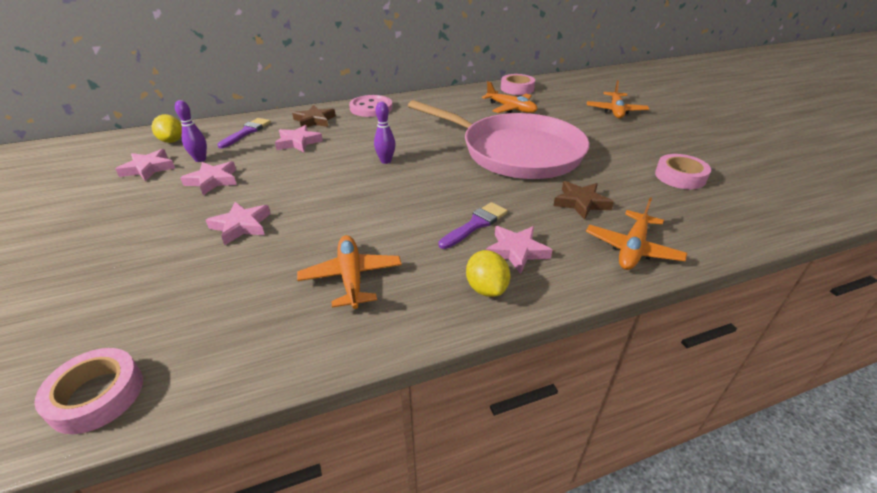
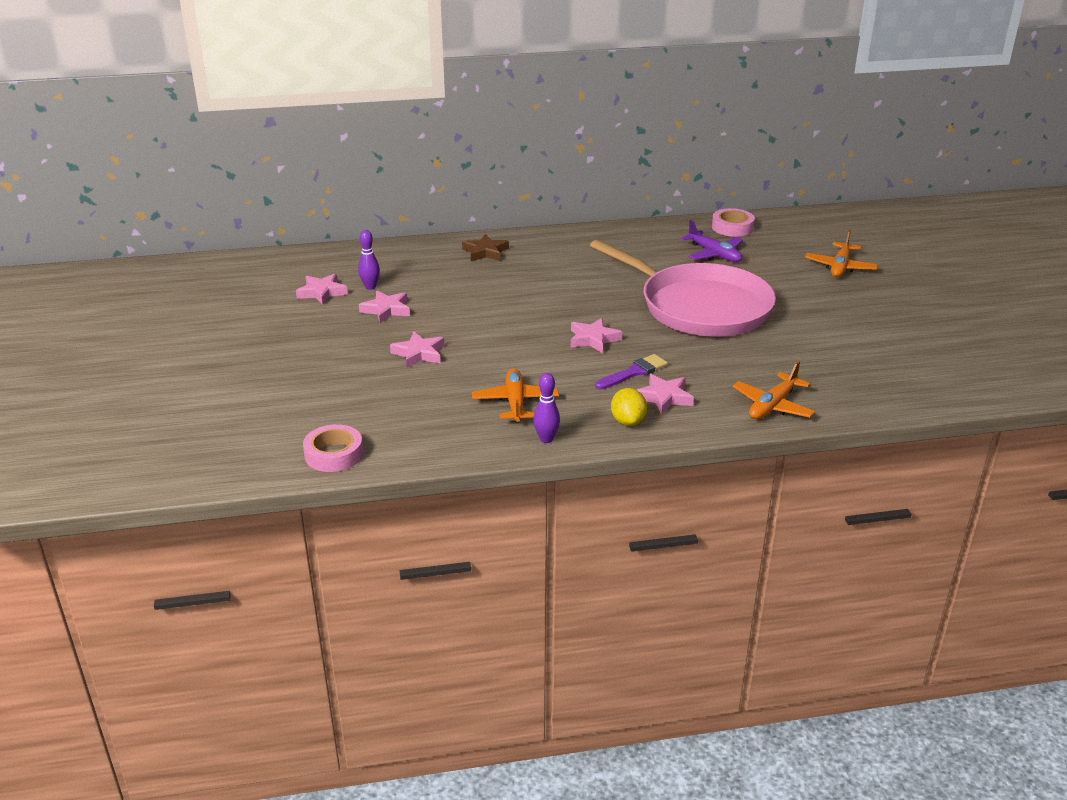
camera: 10 degrees right, 5 degrees down
(172, 141) = (337, 264): yellow lemon -> none
(246, 132) = (413, 260): purple brush -> none
(298, 142) = (468, 276): pink star -> pink star (593, 339)
(371, 108) = (550, 241): pink button -> none
(386, 161) = (558, 305): purple bowling pin -> purple bowling pin (546, 439)
(511, 108) = (714, 254): orange plane -> purple plane
(581, 203) = (745, 363): brown star -> none
(680, 177) = (864, 347): pink tape -> none

